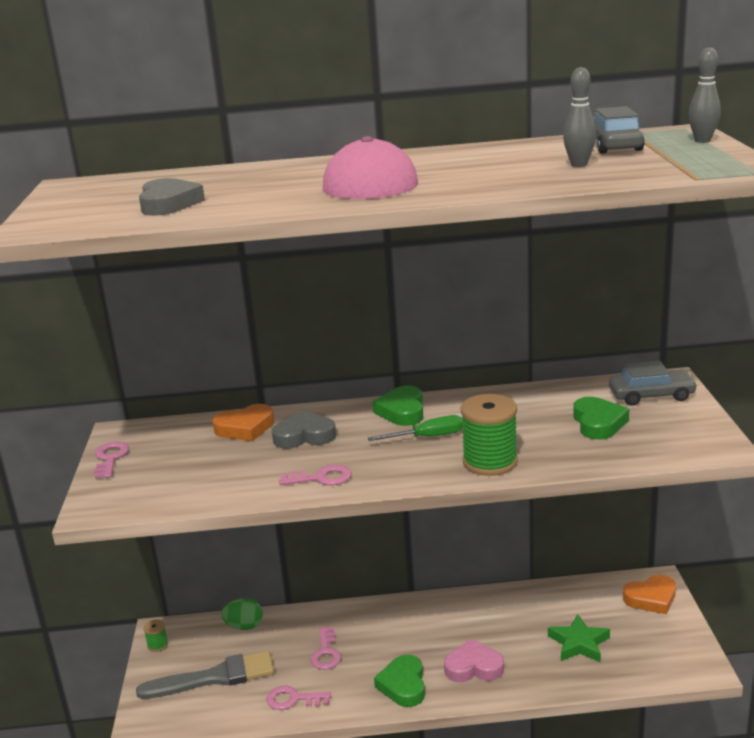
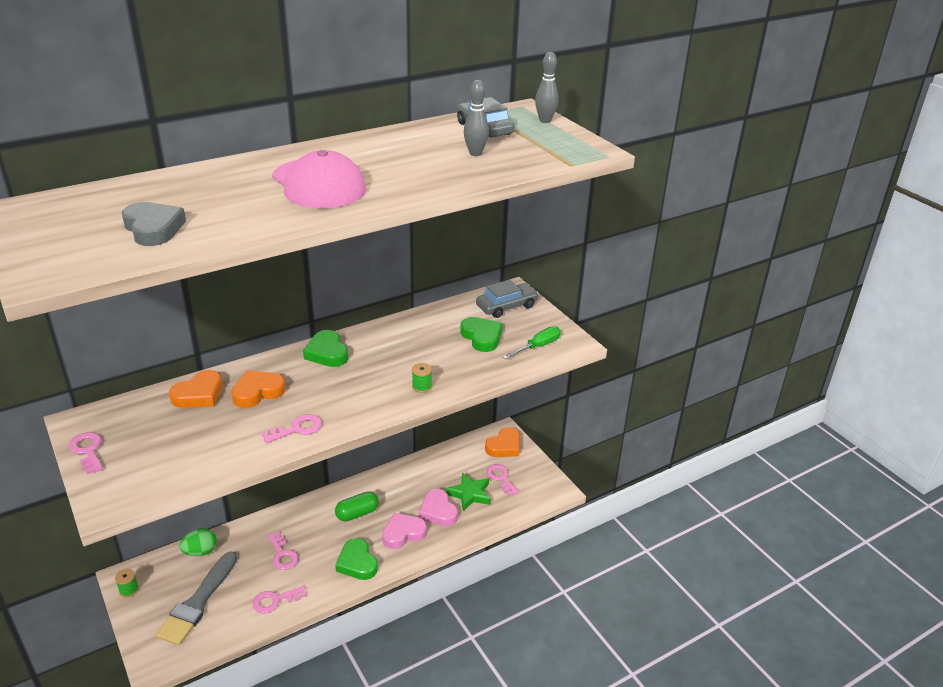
camera: 30 degrees left, 10 degrees up
(215, 677) = (197, 602): grey brush -> grey brush turned 150 degrees clockwise
(304, 436) = (257, 392): grey heart -> orange heart
(428, 437) = (361, 374): green screwdriver -> green screwdriver (538, 346)
(430, 630) = (357, 513): none -> green capsule
(490, 462) = (422, 387): green spool -> green spool, size x0.46
(529, 653) = (438, 511): none -> pink heart
(629, 634) = (501, 478): none -> pink key

